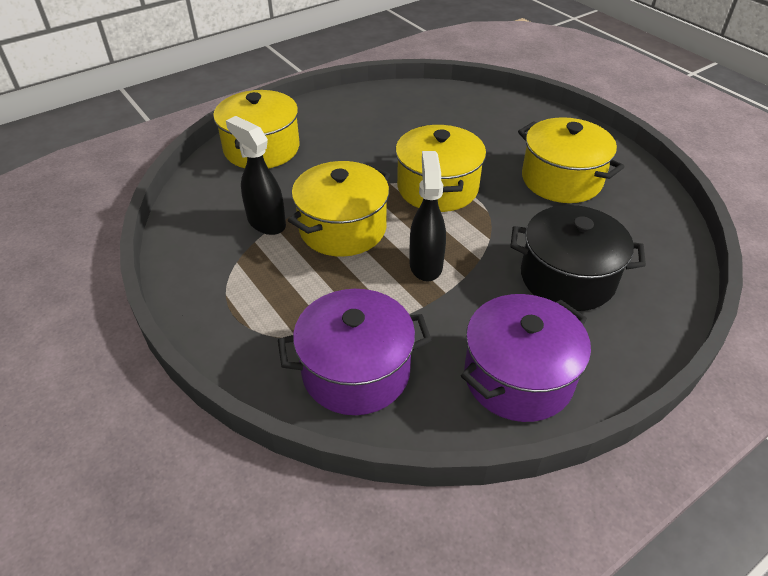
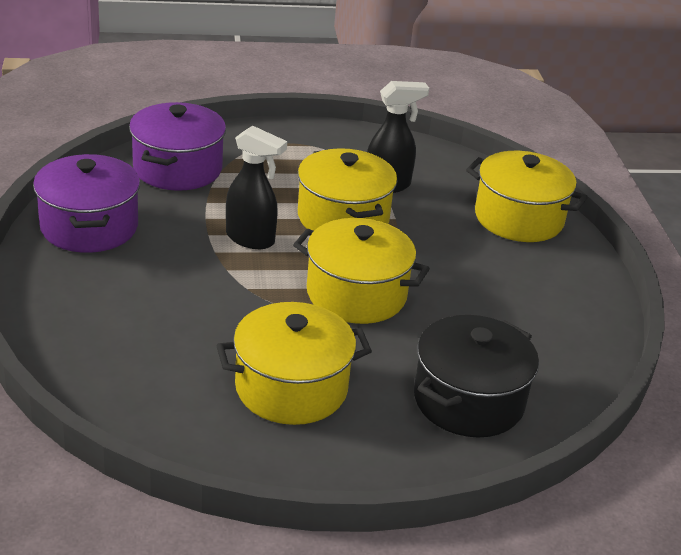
camera: 115 degrees right, 10 degrees down
(567, 278) = (150, 304): black pot -> black pot (468, 400)

